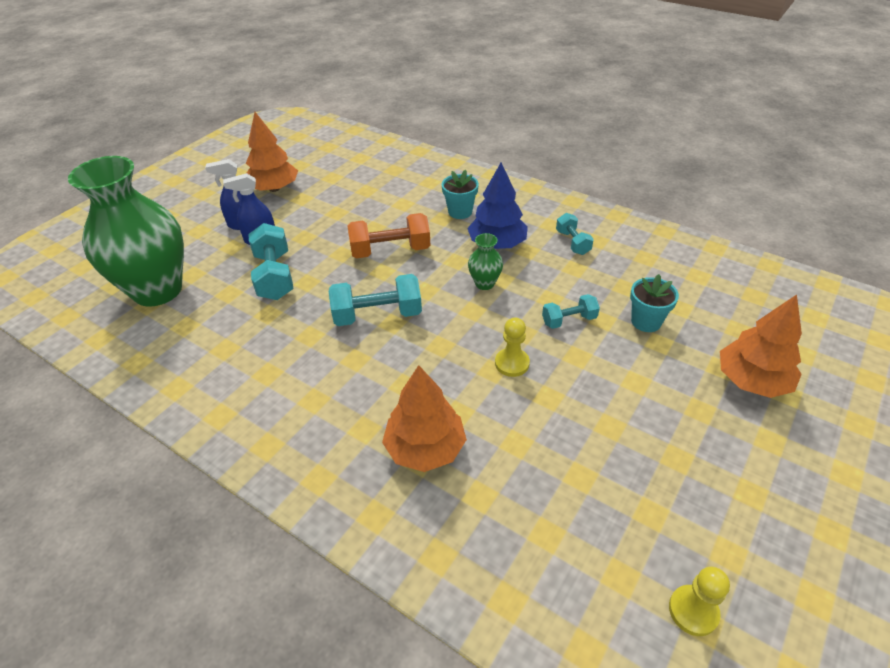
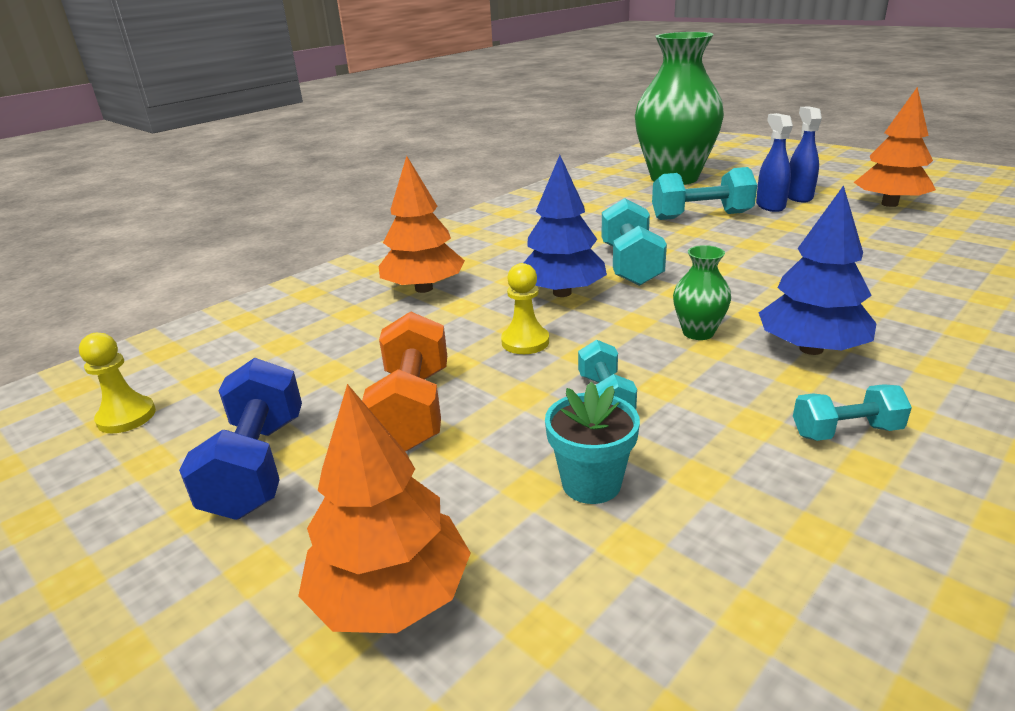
camera: 100 degrees right, 15 degrees down
(390, 251) = (767, 270): orange dumbbell -> orange dumbbell (413, 408)
(430, 351) = (562, 293): none -> blue tree
(460, 212) = (902, 321): turquoise flower pot -> none
(701, 477) = (258, 465): none -> blue dumbbell

